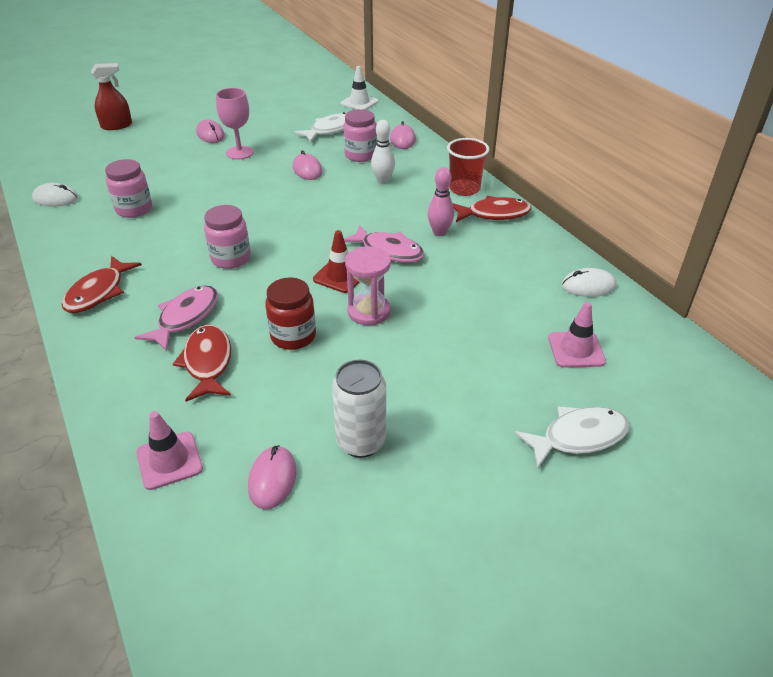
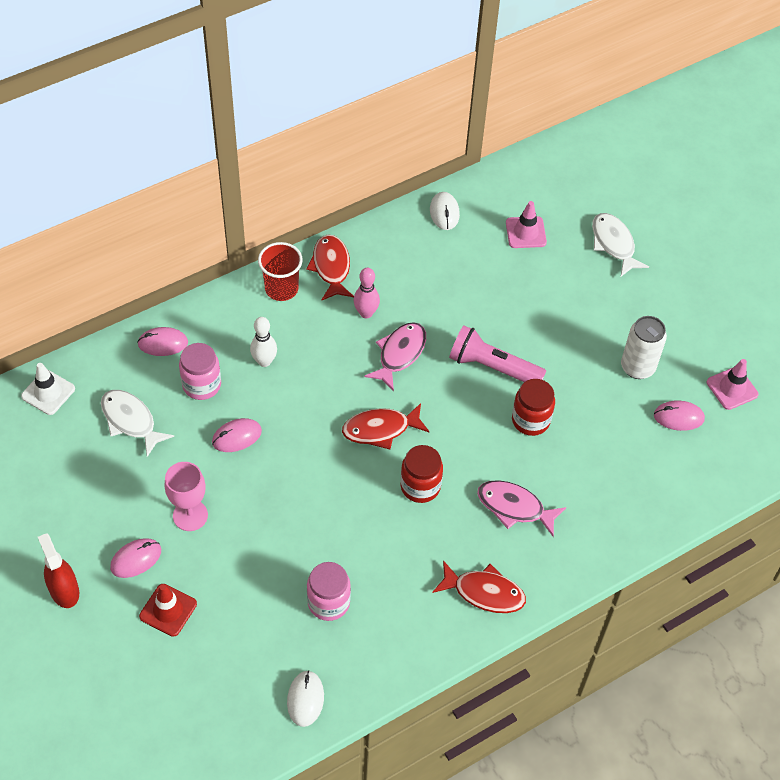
camera: 95 degrees left, 15 degrees up
(116, 125) = (98, 689): red spray bottle -> red spray bottle (64, 590)
(169, 460) = (673, 483): pink traffic cone -> pink traffic cone (732, 388)
(208, 362) = (570, 478): red fish -> red fish (380, 429)
(231, 258) = (420, 486): pink jar -> red jar
(340, 276) = (442, 391): red traffic cone -> red traffic cone (168, 610)
(369, 312) = (493, 367): pink hourglass -> pink flashlight

